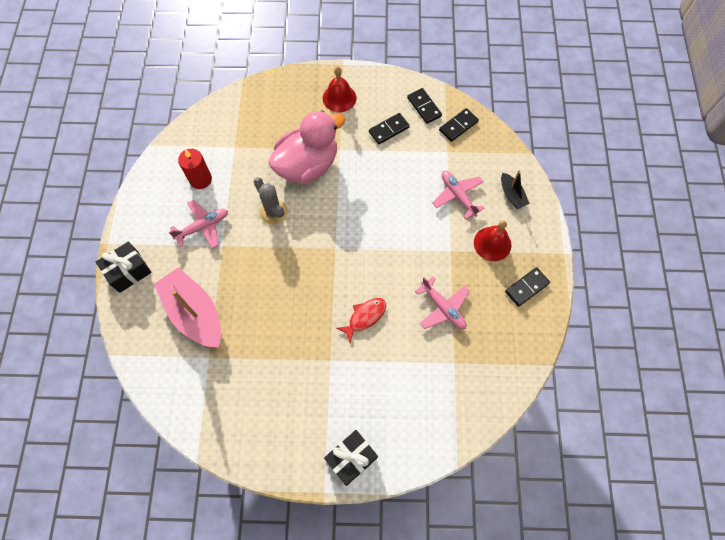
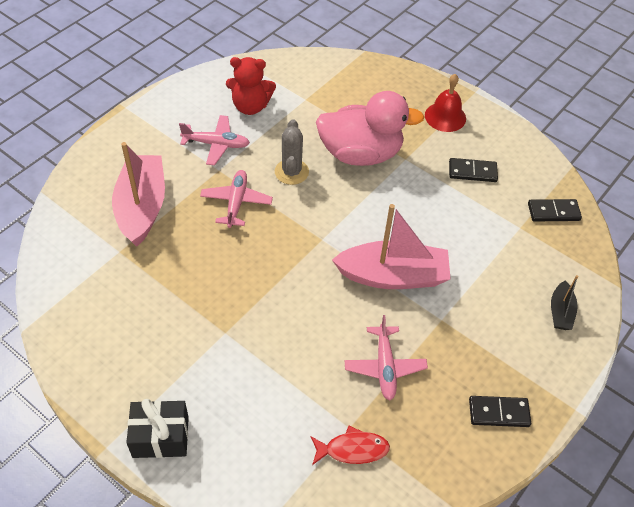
camera: 35 degrees right, 15 degrees down
(129, 271) = (120, 139): black gift -> none
(200, 179) = (250, 106): red candle -> red teddy bear
(365, 317) = (295, 319): red fish -> red fish (353, 449)
(399, 242) = (393, 276): none -> pink boat
(424, 107) = (529, 174): black domino -> none
(457, 195) = (495, 274): pink plane -> pink plane (236, 202)
(492, 243) = (495, 343): red bell -> none

